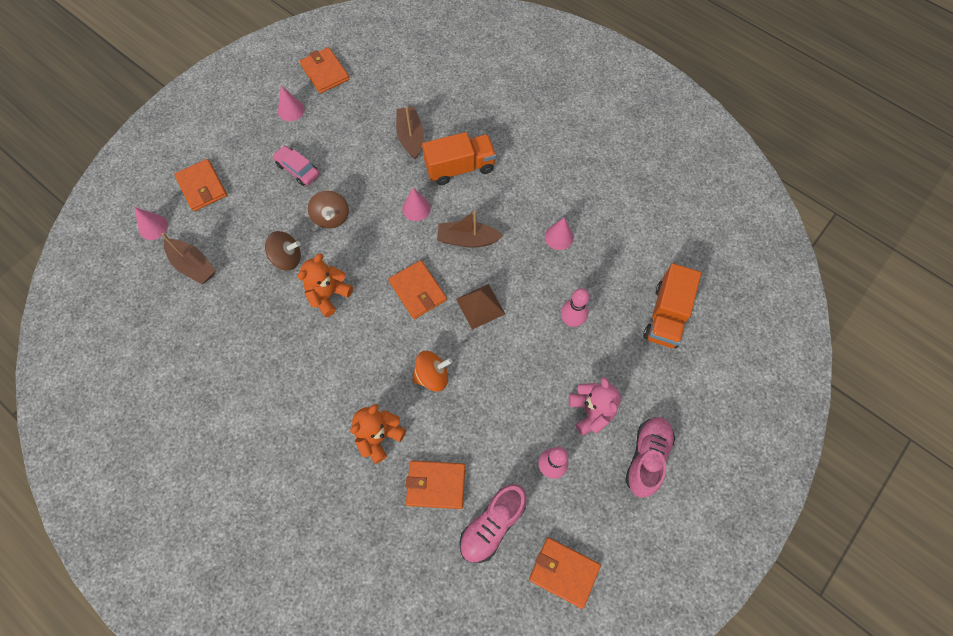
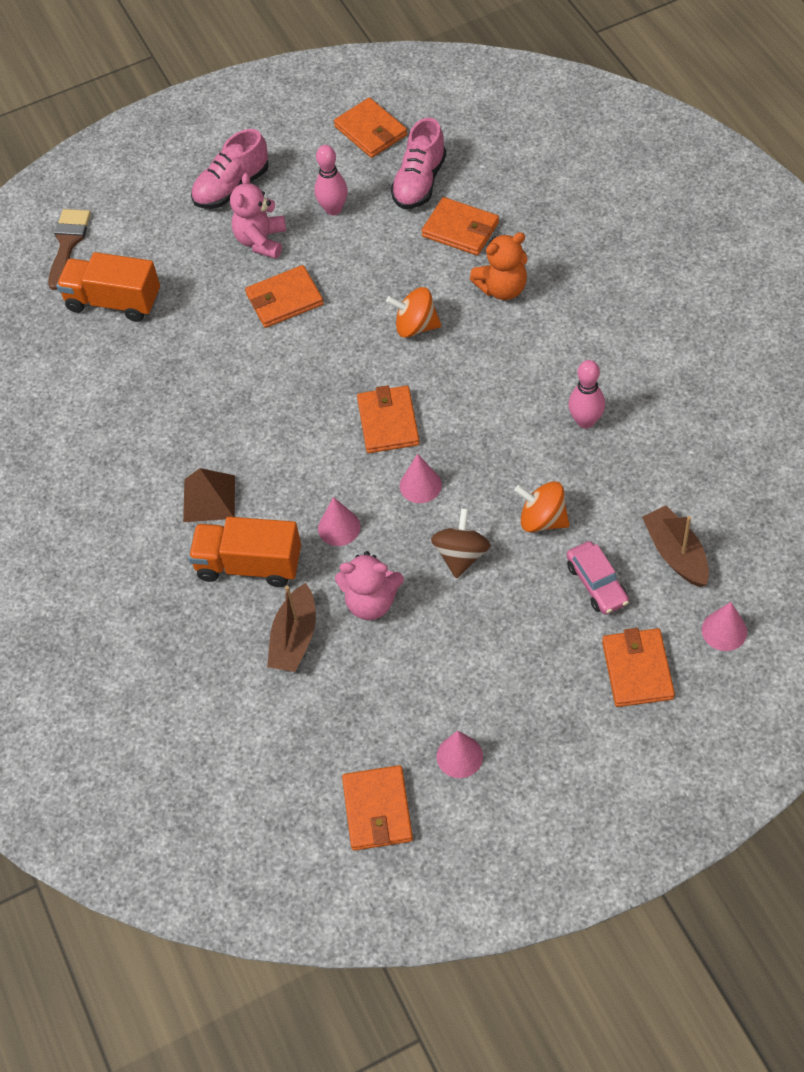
camera: 150 degrees left, 10 degrees down
(287, 258) = (542, 519): brown spinning top -> orange spinning top
(298, 169) = (483, 646): pink car -> pink car (596, 583)
(328, 295) = (503, 454): orange teddy bear -> none
(375, 171) = (371, 602): none -> pink teddy bear
(467, 239) = (293, 463): brown boat -> none
(480, 306) = (320, 380): brown pyramid -> brown pyramid (209, 498)
(492, 525) = (419, 182): pink shoe -> pink shoe turned 135 degrees clockwise
(542, 363) = (284, 299): none -> orange wallet
(559, 237) = (176, 427): pink cone -> pink cone (420, 485)
(571, 320) = (224, 331): pink bowling pin -> pink bowling pin (585, 421)
(666, 315) = (114, 301): orange truck -> orange truck turned 120 degrees counterclockwise
(737, 353) = (68, 243): none -> brown brush

